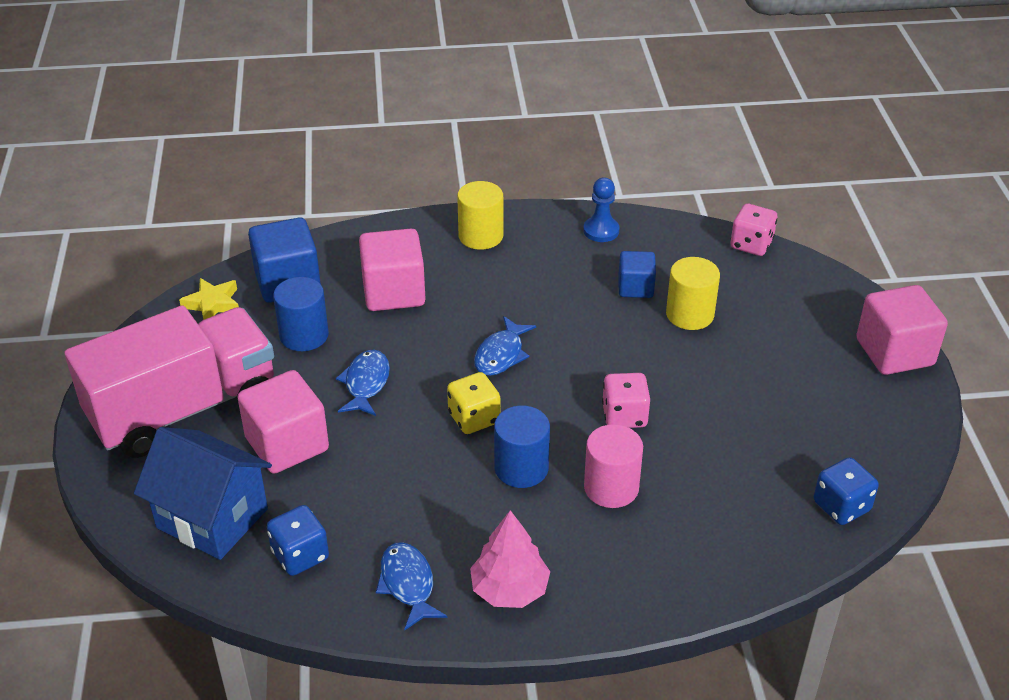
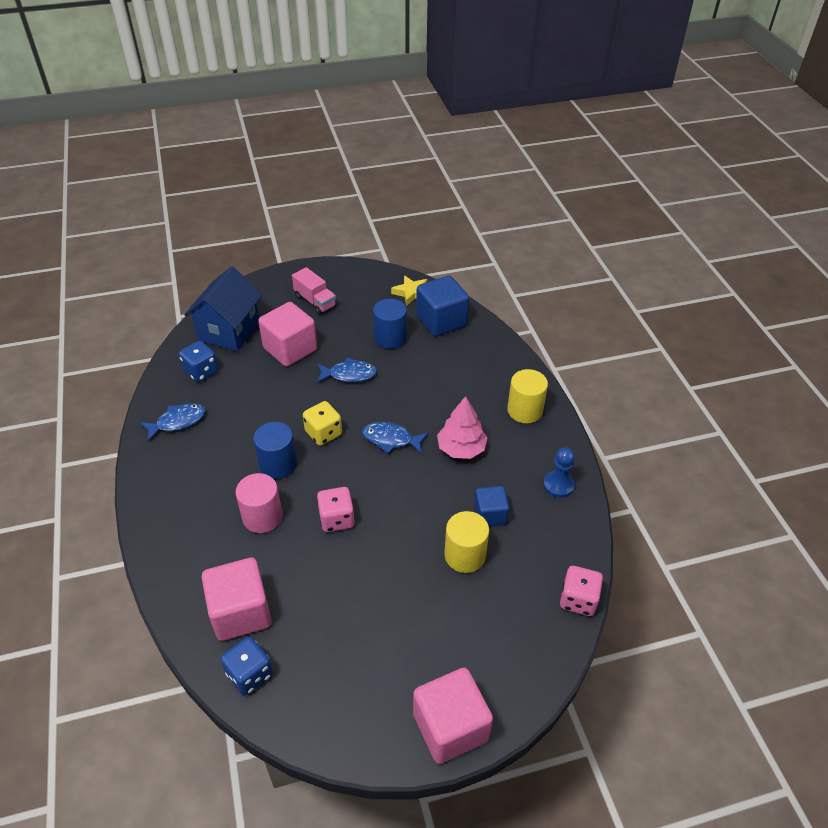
camera: 80 degrees right, 5 degrees up
(184, 409) = (315, 301): pink truck -> pink truck, size x0.43
(393, 292) = (445, 373): pink cube -> pink cube (241, 612)
(509, 589) = (172, 471): pink tree -> pink tree (461, 448)

